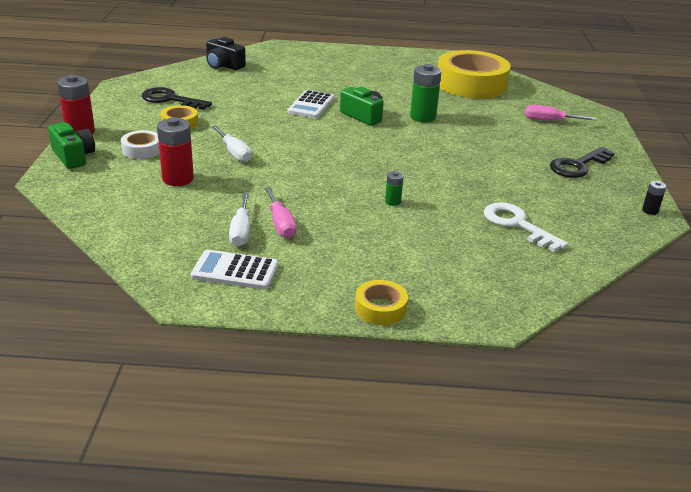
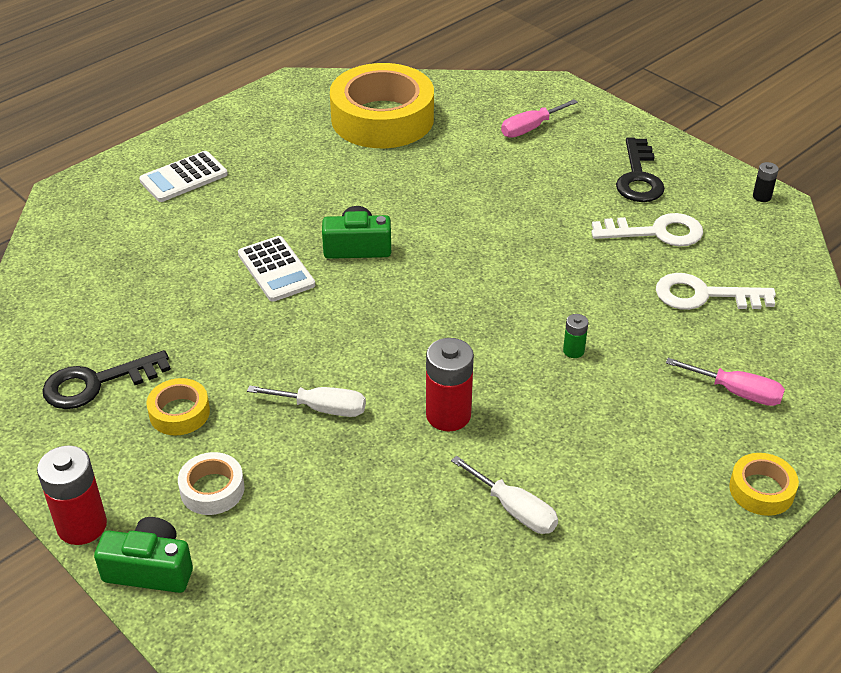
camera: 45 degrees left, 10 degrees up
(178, 179) = (331, 497): red battery -> red battery (448, 415)
(224, 65) = (57, 274): black camera -> none
(235, 271) = (593, 562): white calculator -> white calculator (184, 178)
(281, 224) = (531, 467): pink screwdriver -> pink screwdriver (737, 392)
(423, 117) = (415, 205): green battery -> none
(541, 189) = (656, 232): none -> white key

